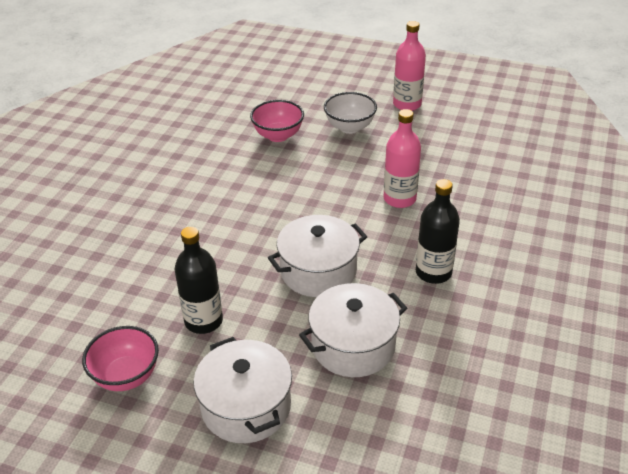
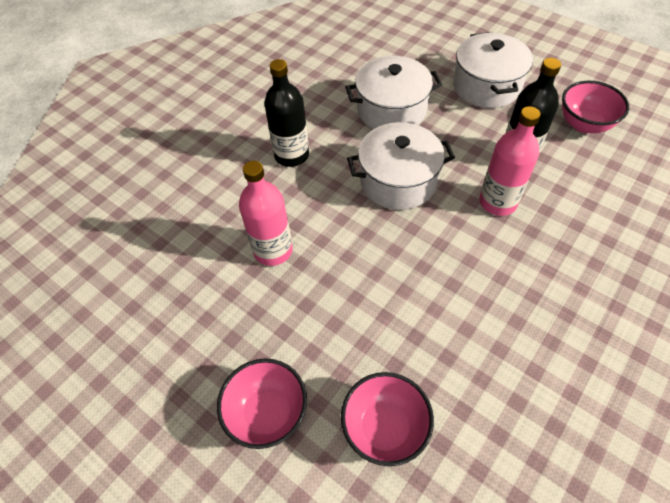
camera: 160 degrees left, 15 degrees up
(350, 127) = (268, 413): white bowl -> pink bowl
(407, 104) = (149, 449): pink bottle -> pink bottle (498, 202)

